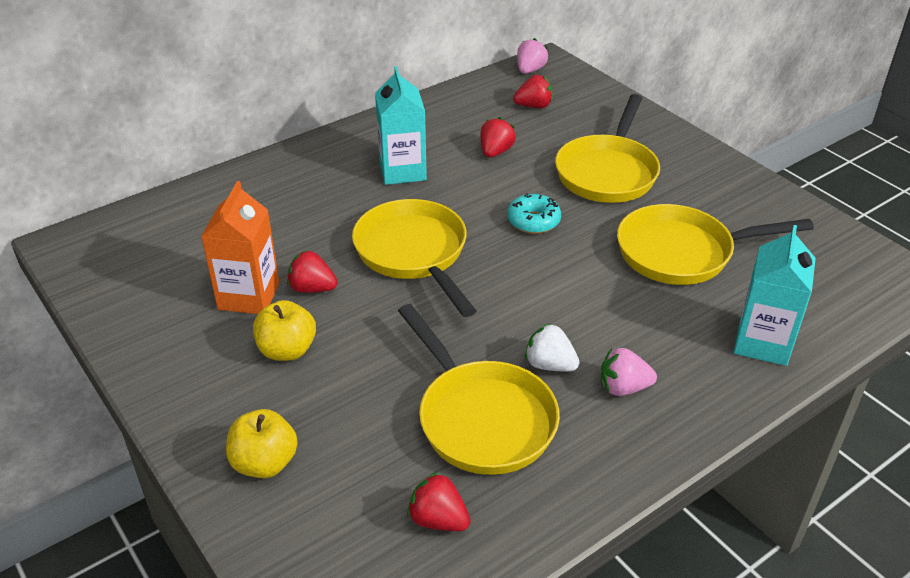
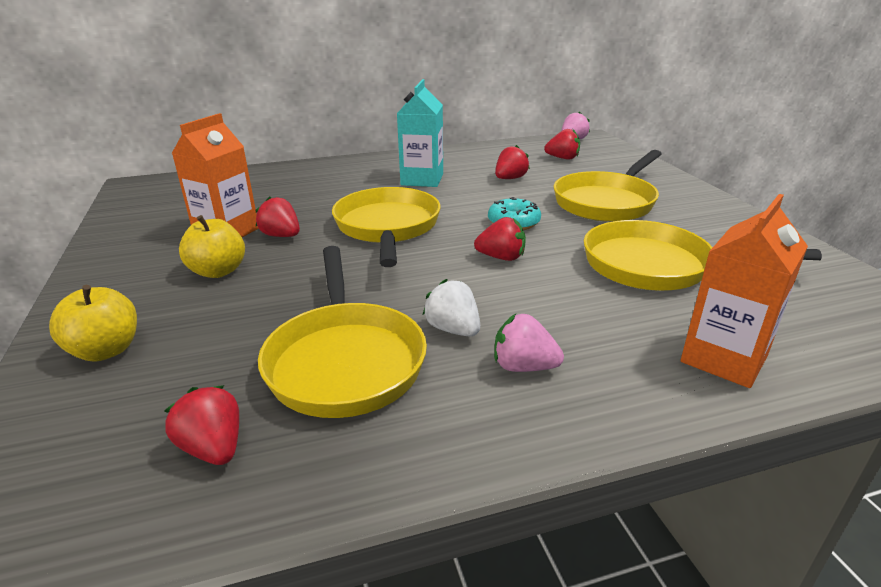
camera: 20 degrees right, 10 degrees down
(546, 271) = (501, 257): none -> red strawberry
(762, 342) = (724, 358): turquoise carton -> orange carton

